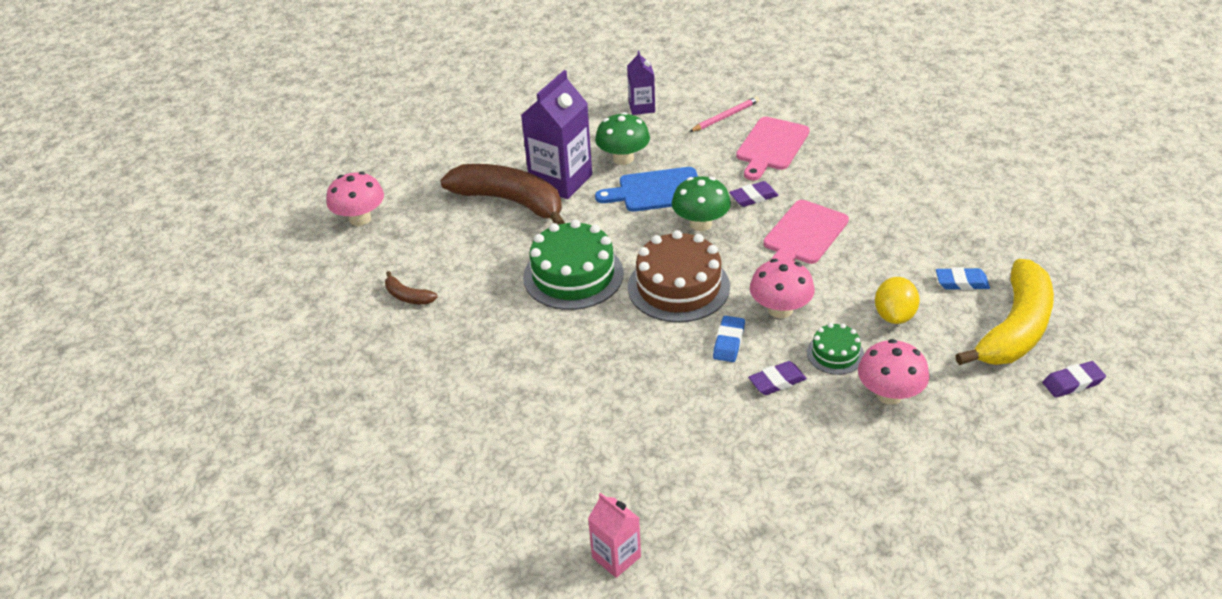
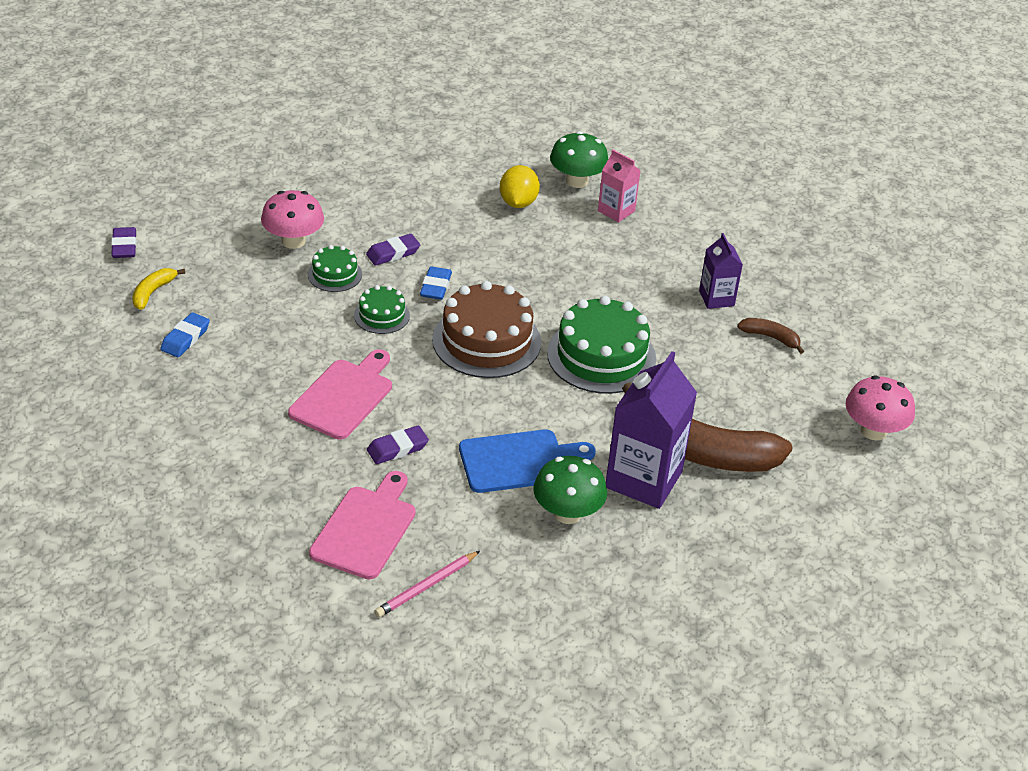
camera: 170 degrees right, 0 degrees up
(616, 557) = (525, 146): pink carton -> pink carton (616, 211)
(641, 107) = (552, 609): purple carton -> purple carton (716, 298)
(701, 224) = (463, 414): green mushroom -> green mushroom (577, 181)
(780, 310) = (382, 315): pink mushroom -> green cake
(894, 315) = (267, 307): yellow lemon -> yellow lemon (518, 203)
(961, 282) = (185, 338): blue eraser -> blue eraser turned 60 degrees counterclockwise
(1014, 328) = (153, 292): yellow banana -> yellow banana, size x0.43
(1072, 383) = (124, 246): purple eraser -> purple eraser turned 75 degrees counterclockwise

